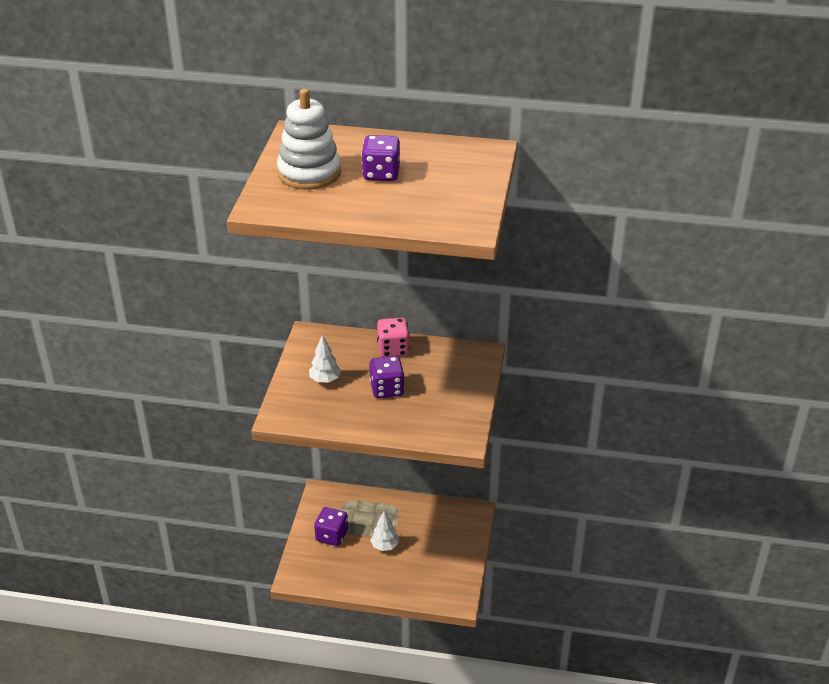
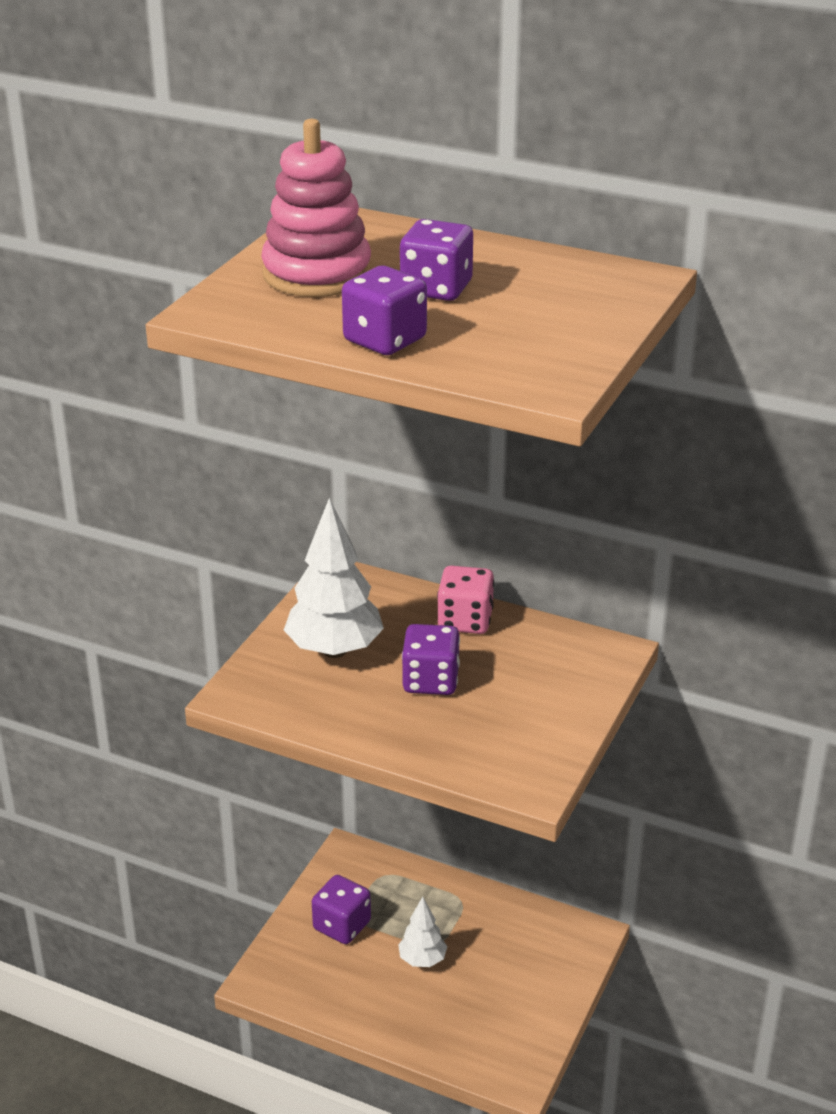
camera: 15 degrees right, 5 degrees down
(309, 173) = (317, 274): white stacking toy -> pink stacking toy
(325, 380) = (334, 650): white tree -> white tree, size x1.80
(368, 212) = (385, 340): none -> purple dice

